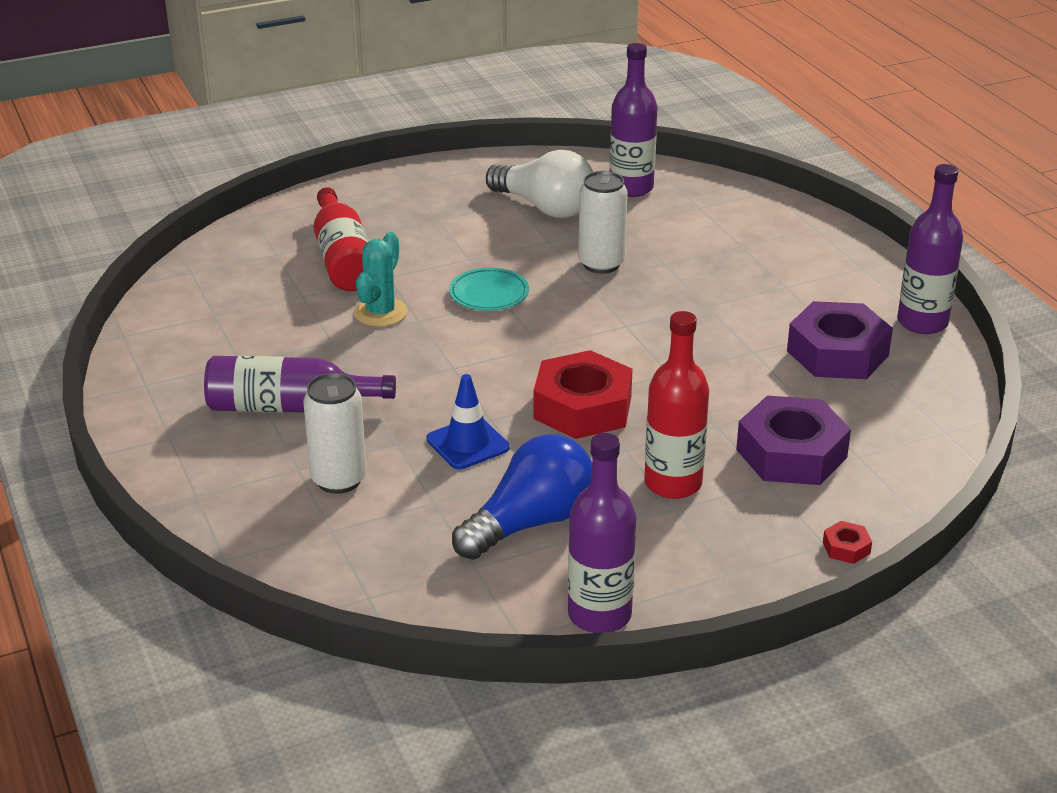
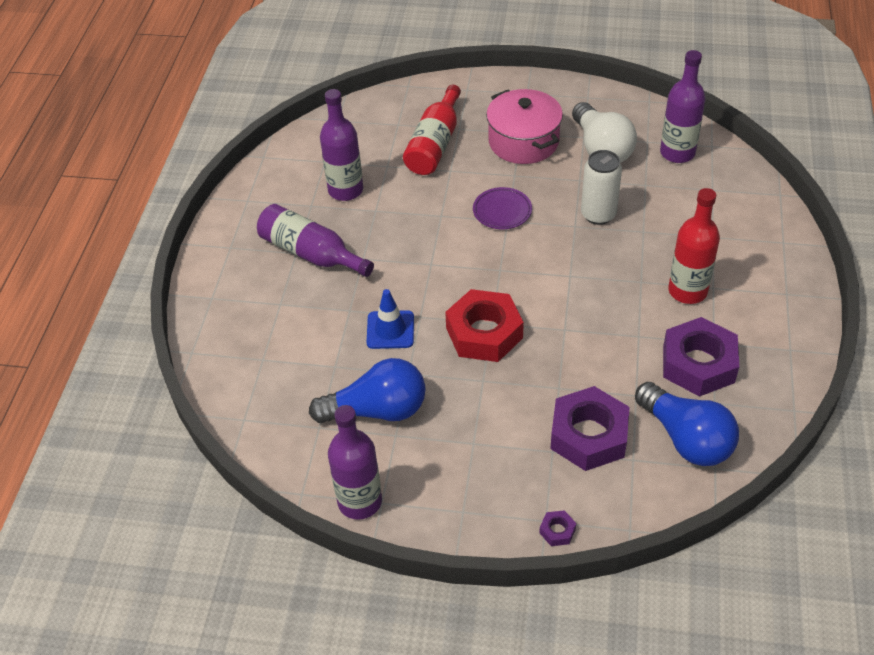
camera: 35 degrees right, 15 degrees up
(339, 480) = (295, 323): white can -> none
(380, 313) = (422, 199): turquoise cactus -> none
(449, 226) = (523, 142): none -> pink pot
(489, 294) = (502, 211): turquoise plate -> purple plate
(673, 483) = (489, 422): red bottle -> red bottle (687, 291)
(846, 548) = (557, 531): red nut -> purple nut
(890, 418) = (686, 438): none -> blue light bulb
(922, 322) = (788, 364): purple bottle -> purple bottle (345, 190)

